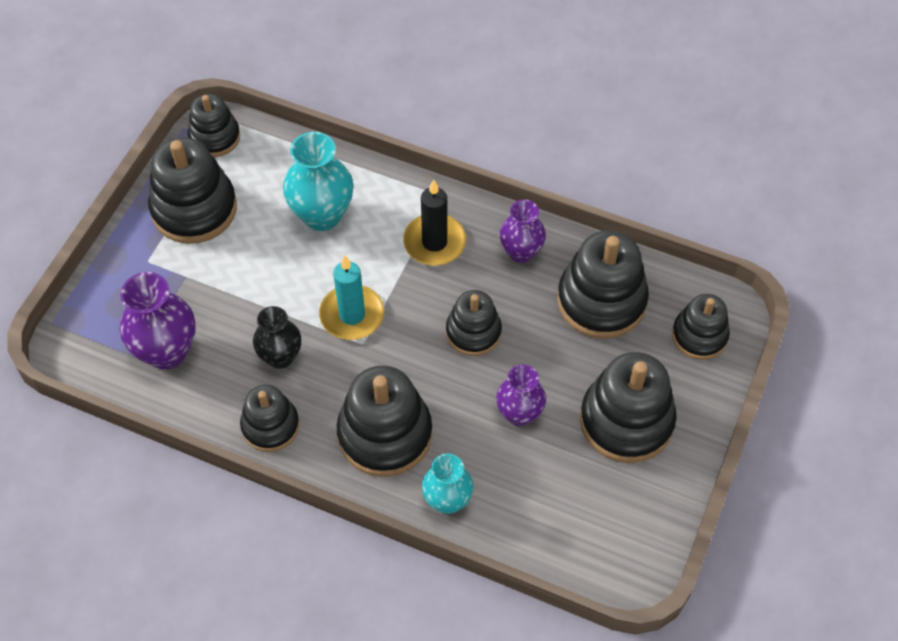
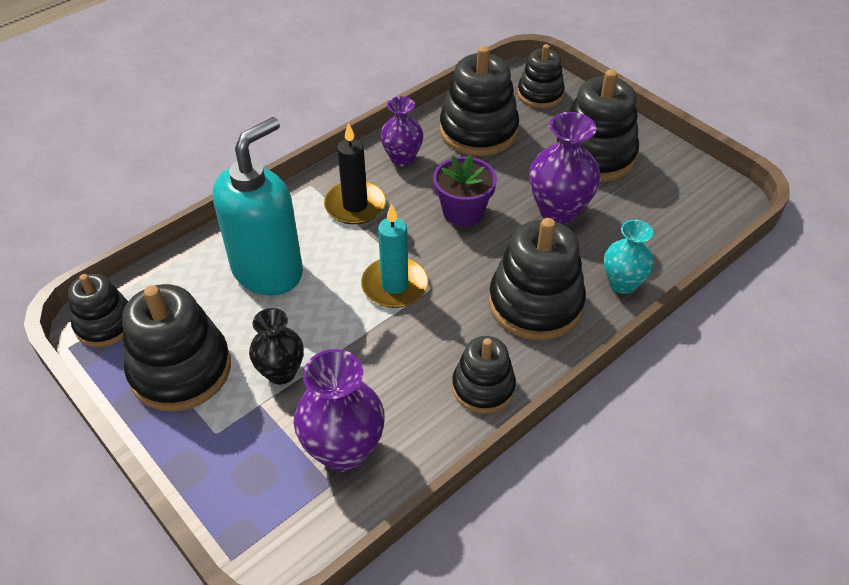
camera: 65 degrees left, 10 degrees down
(280, 357) = (408, 354): black vase -> black vase (281, 372)
(322, 215) = (268, 271): turquoise vase -> turquoise soap dispenser
(473, 332) = (463, 212): black stacking toy -> purple flower pot
(519, 414) = (558, 211): purple vase -> purple vase, size x1.53

